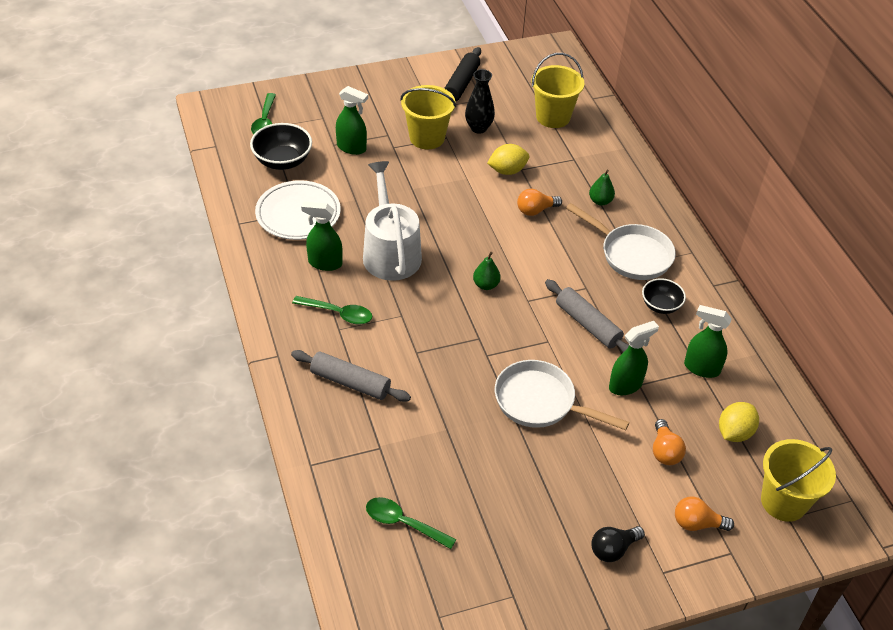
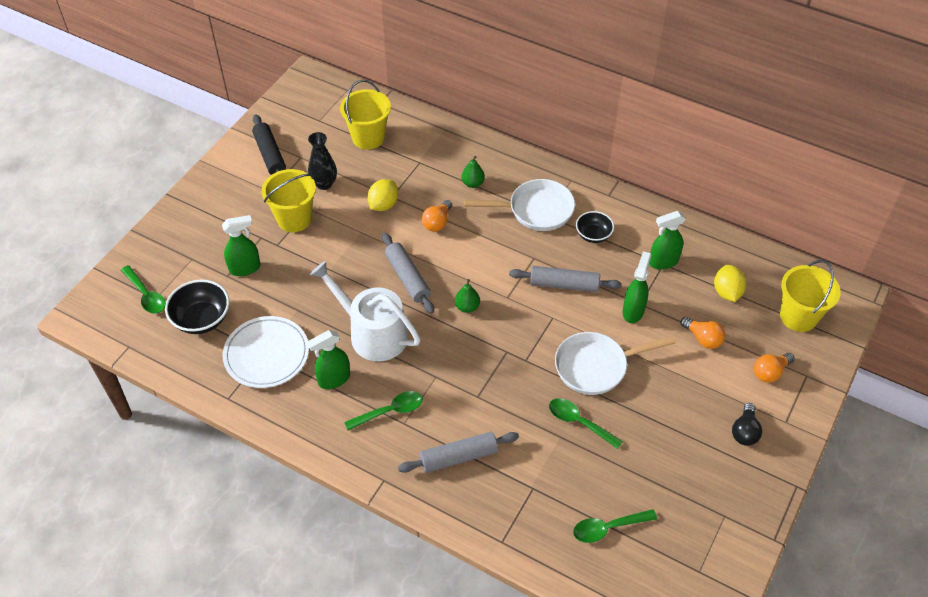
camera: 40 degrees left, 5 degrees up
(463, 233) = (407, 278): none -> grey rolling pin
(475, 431) = (579, 422): none -> green spoon

